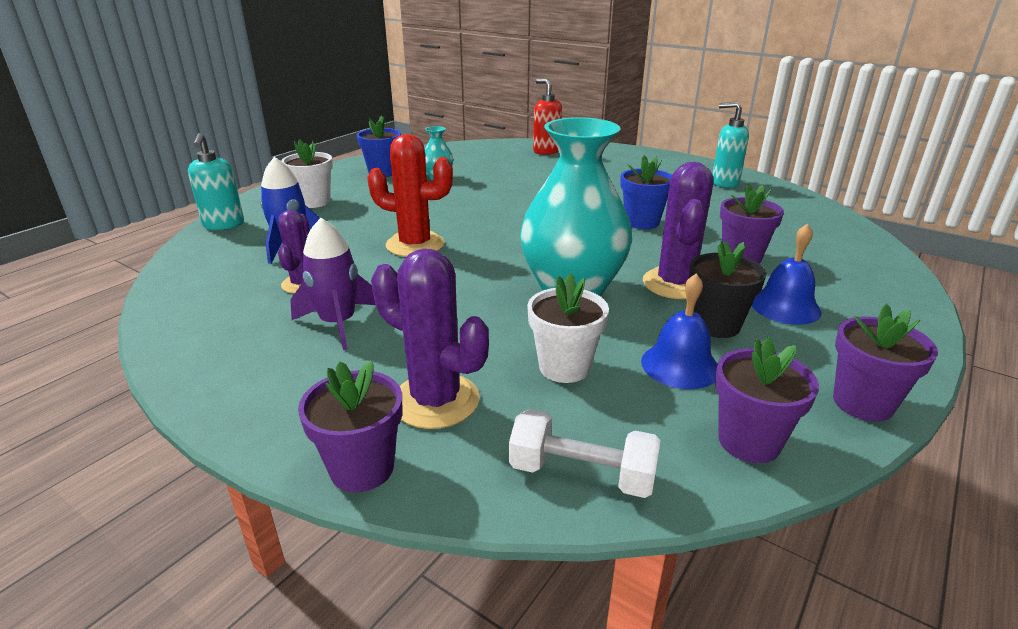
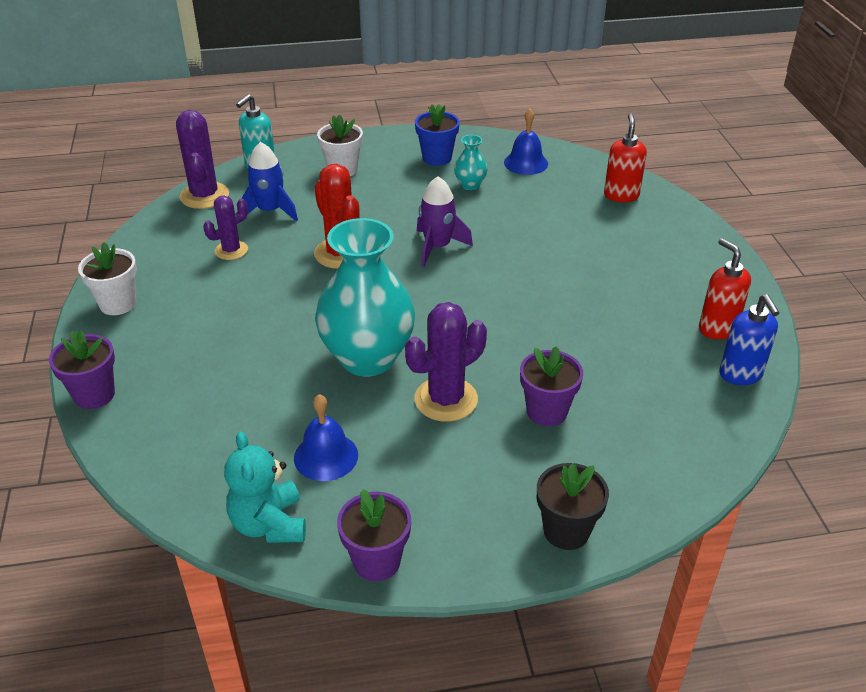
camera: 45 degrees right, 10 degrees up
(338, 323) = (206, 295): purple rocket -> purple rocket (437, 247)
(435, 401) = (174, 381): purple cactus -> purple cactus (204, 196)
(564, 367) = (264, 409): white flower pot -> white flower pot (118, 304)
(582, 474) = (167, 472): white dumbbell -> none
(642, 222) = (540, 328): blue flower pot -> none
(716, 325) = (404, 448): black flower pot -> black flower pot (566, 531)
(724, 183) = (717, 328): turquoise soap dispenser -> red soap dispenser
(749, 441) = (269, 524): purple flower pot -> turquoise teddy bear
(779, 195) = (740, 375): none -> blue soap dispenser
(785, 306) = (482, 471): blue bell -> blue bell (526, 163)

